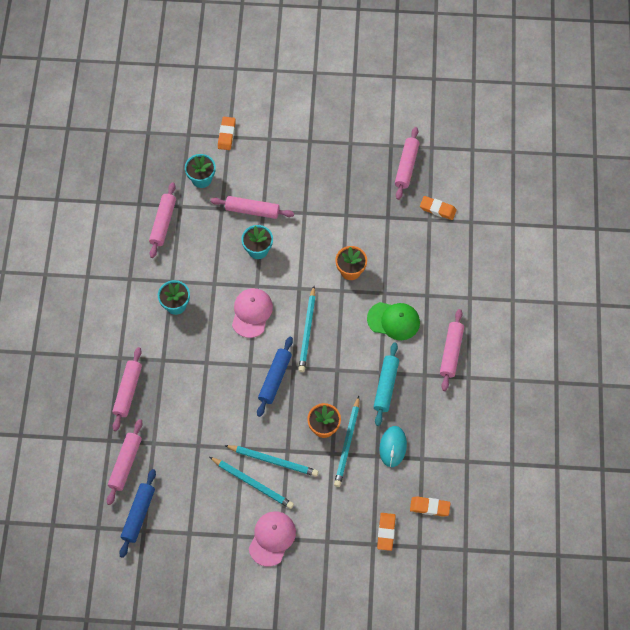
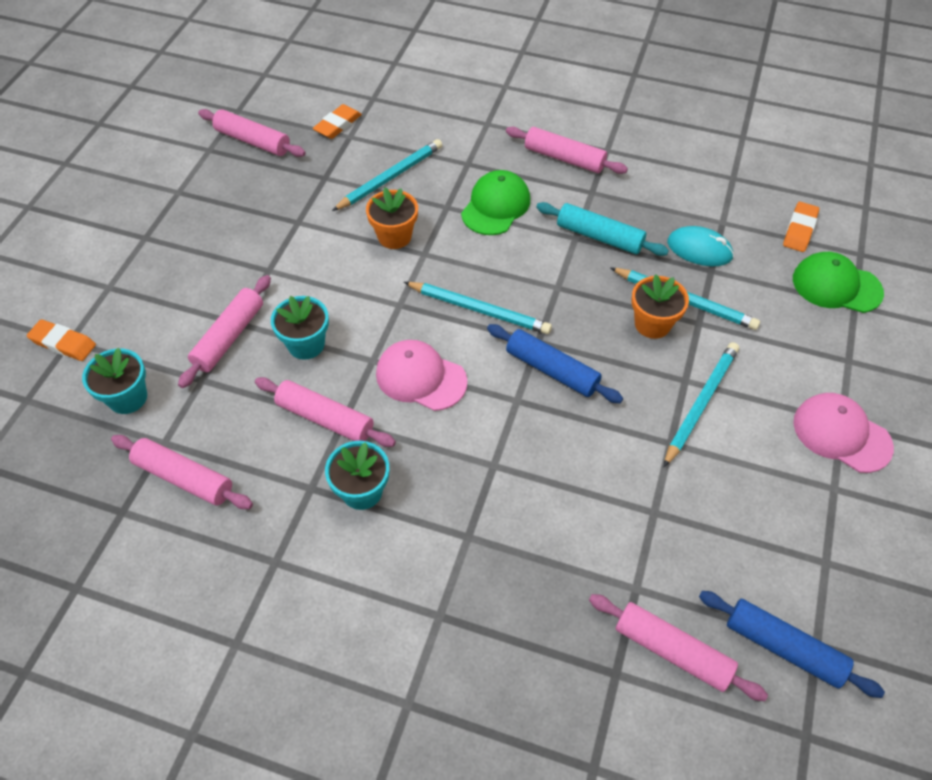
camera: 75 degrees left, 10 degrees down
(128, 391) = (516, 614): pink rolling pin -> pink rolling pin (325, 419)
(252, 483) = (738, 442): turquoise pencil -> turquoise pencil (390, 178)
(386, 532) = (836, 286): orange eraser -> green cap

